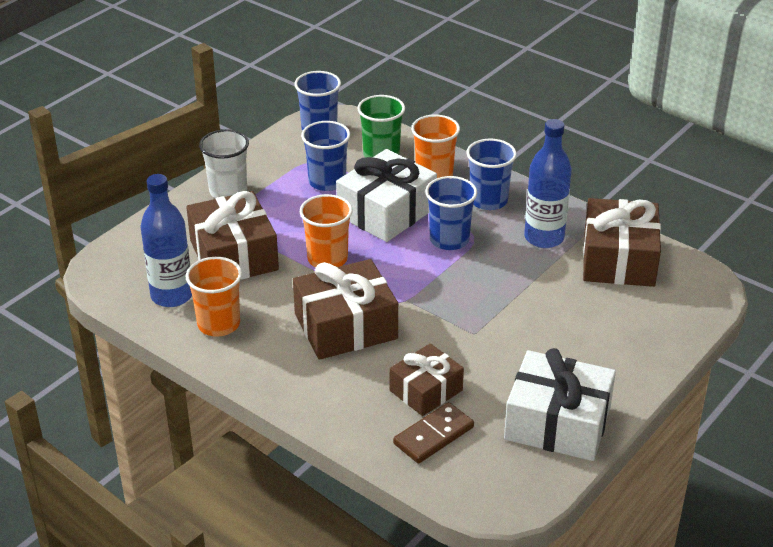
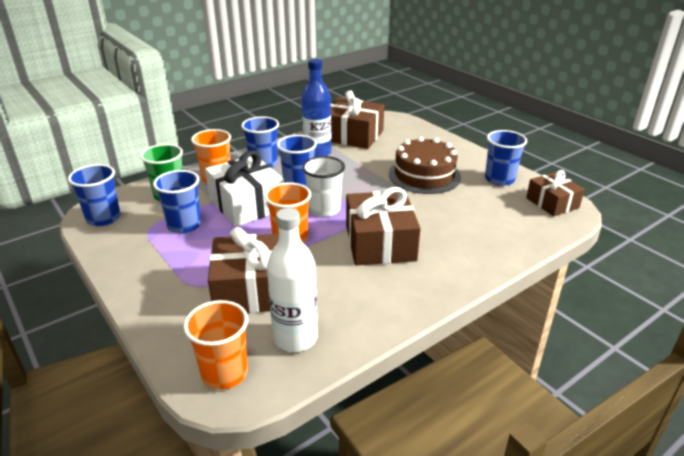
camera: 75 degrees left, 5 degrees down
(172, 295) = (295, 338): blue bottle -> white bottle
(218, 324) = (352, 311): orange cup -> orange cup (224, 373)
(228, 191) = (151, 281): white cup -> white cup (324, 209)
(426, 390) = (462, 219): brown gift -> brown gift (552, 203)
(433, 435) = (508, 223): brown domino -> none
(530, 345) = (424, 175): none -> brown cake
(557, 423) = (499, 179): white gift -> blue cup

